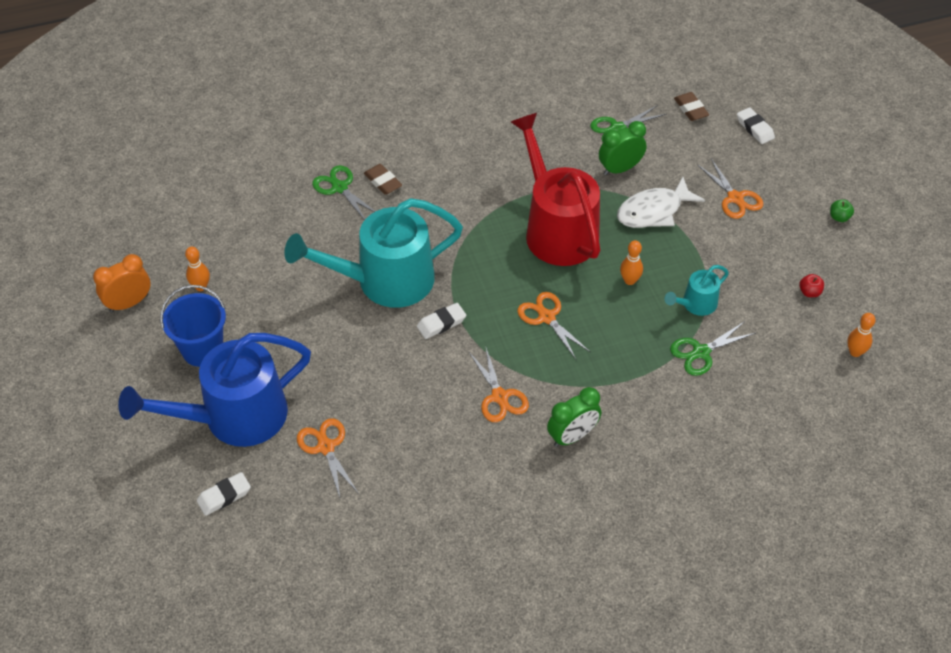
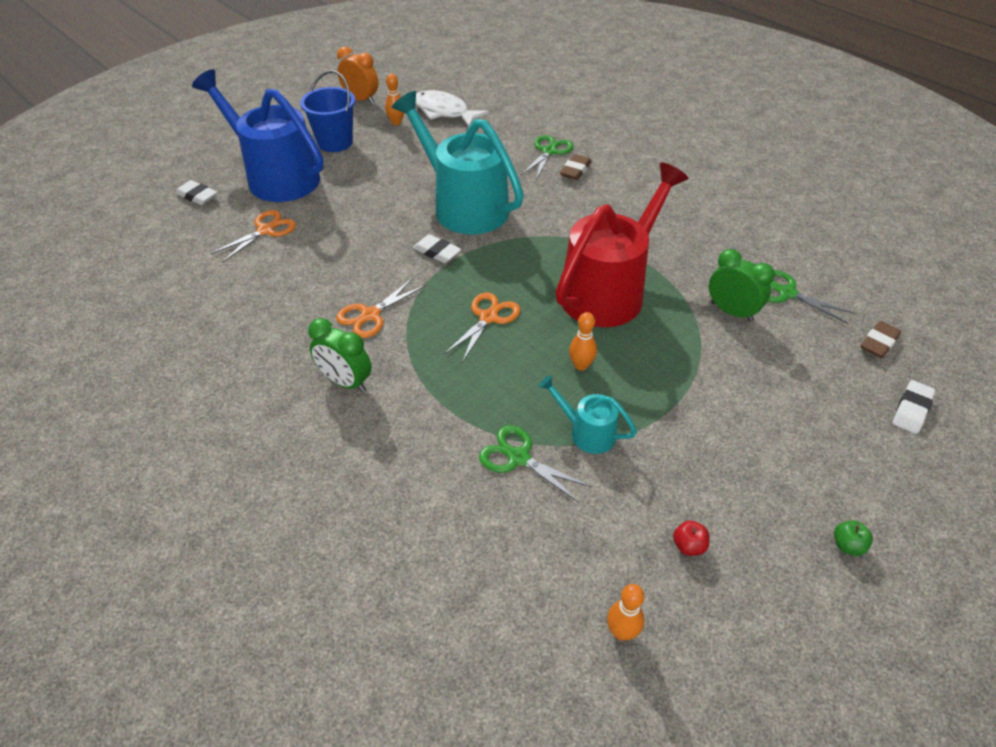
camera: 65 degrees right, 5 degrees down
(653, 211) = (695, 356): white fish -> white fish (444, 112)
(735, 198) = (780, 423): orange scissors -> none

